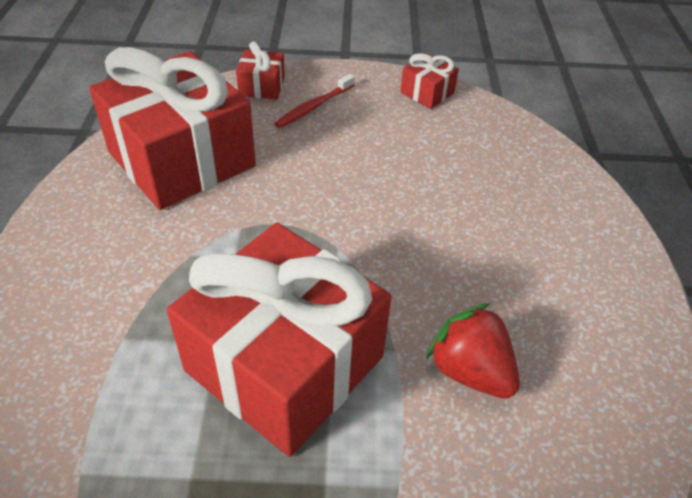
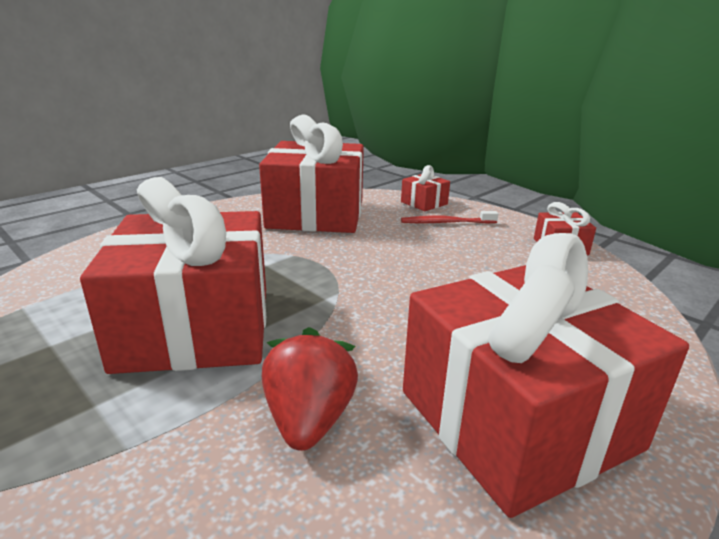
camera: 45 degrees right, 20 degrees down
(563, 280) = (517, 419): none -> red gift

